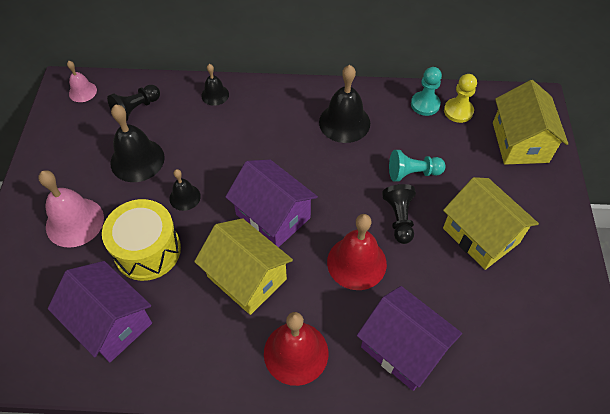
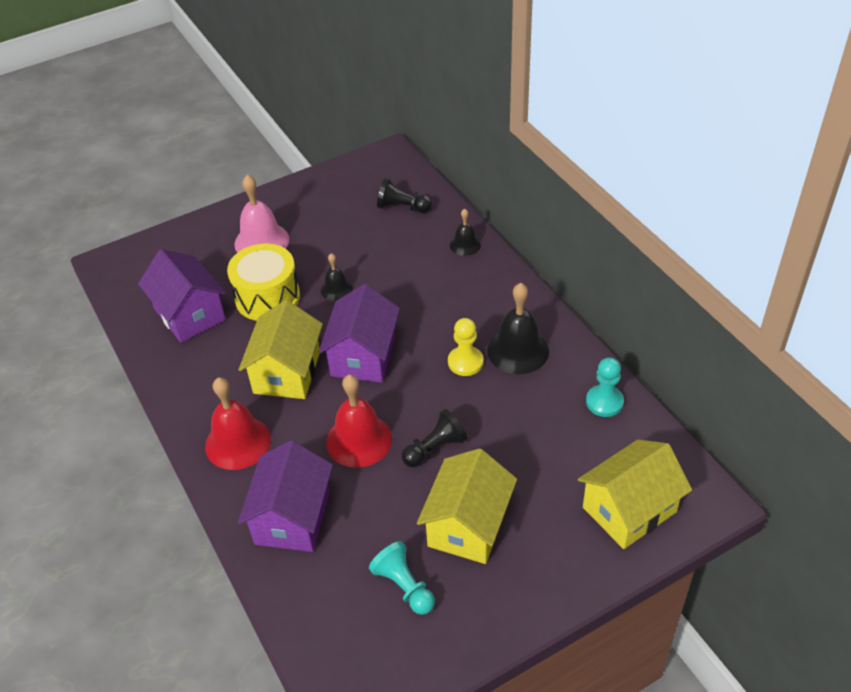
camera: 60 degrees right, 10 degrees down
(82, 91) = (391, 167): pink bell -> none
(111, 322) = (189, 314): purple house -> purple house turned 45 degrees counterclockwise
(137, 160) = (350, 240): black bell -> none
(412, 173) = (501, 434): turquoise pawn -> turquoise pawn (404, 586)
(458, 111) = (622, 434): yellow pawn -> yellow pawn (465, 362)

